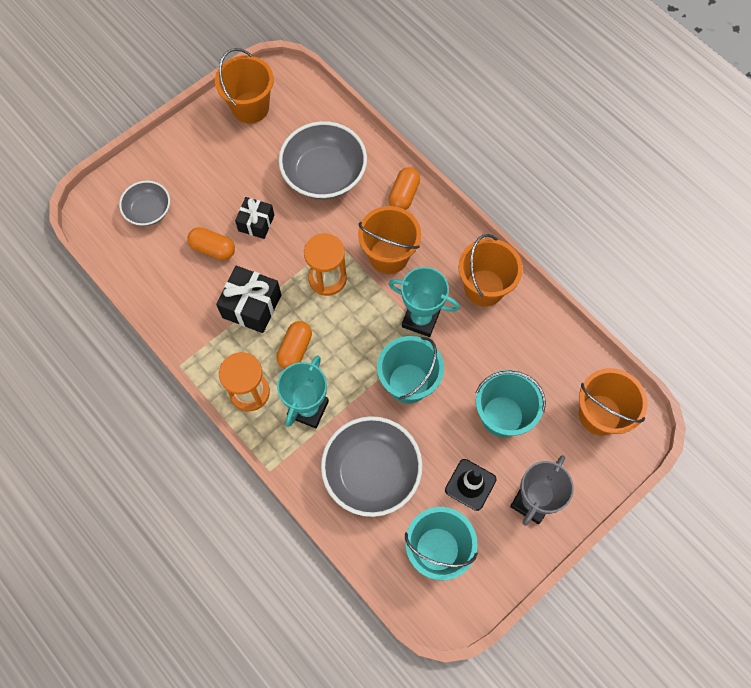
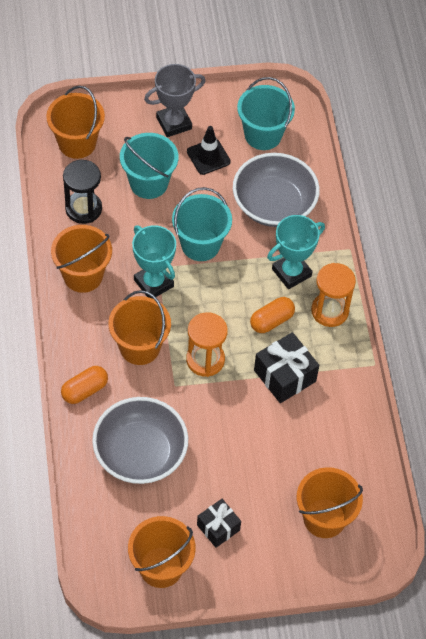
camera: 150 degrees left, 10 degrees down
(149, 211) = (324, 518): grey bowl -> orange bucket
(213, 249) = (287, 445): orange capsule -> none
(256, 223) = (233, 445): black gift -> black gift (218, 527)
(536, 350) = (83, 209): none -> black hourglass

